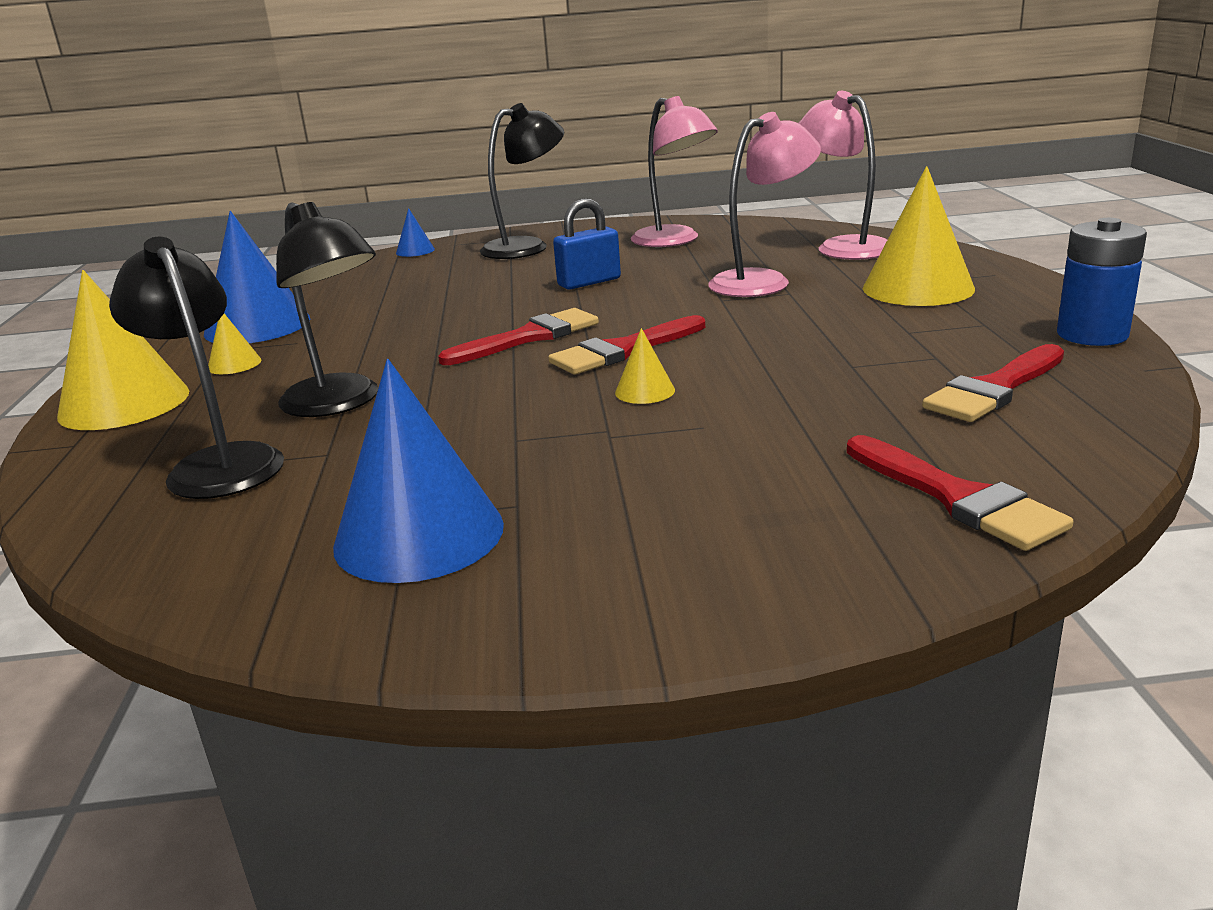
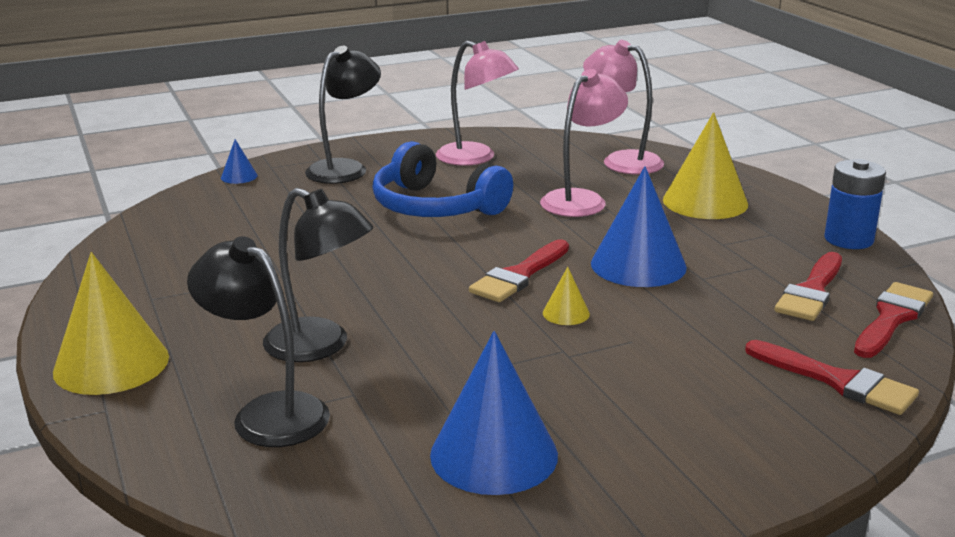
camera: 20 degrees left, 0 degrees up
(234, 364) = (179, 314): yellow cone -> none
(257, 326) = (160, 271): blue cone -> blue cone (638, 265)
(529, 337) = (430, 268): red brush -> red brush (892, 318)
(589, 282) = (435, 207): blue padlock -> blue headphones

